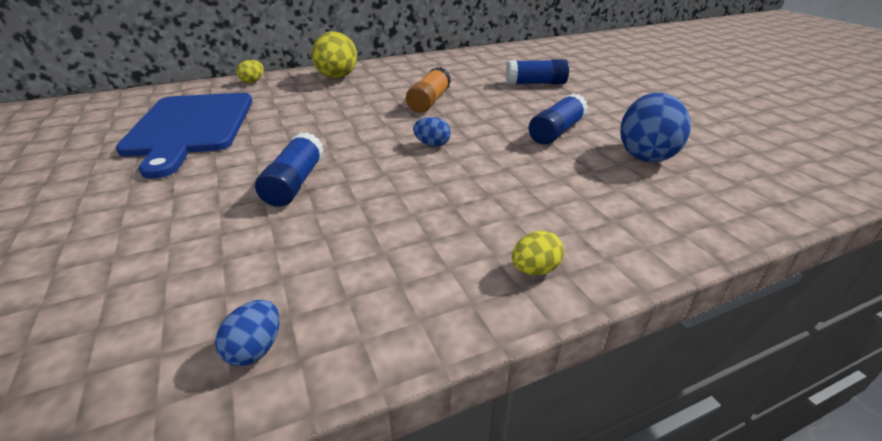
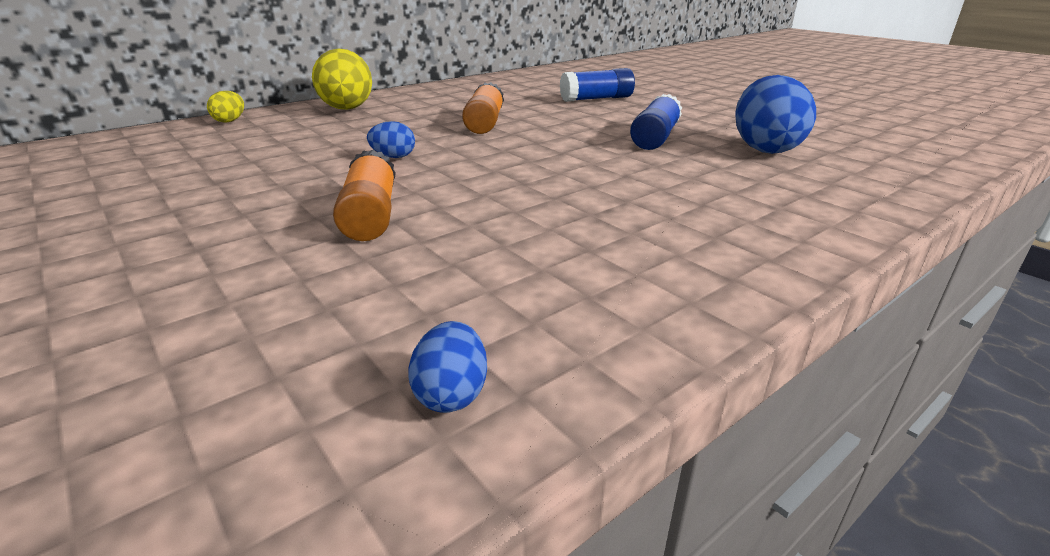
camera: 15 degrees left, 5 degrees down
(191, 127) = (170, 173): blue cutting board -> none
(295, 183) = (370, 215): blue glue stick -> orange glue stick
(432, 144) = (521, 161): blue egg -> blue egg (393, 157)
(535, 270) = (735, 260): yellow egg -> none

